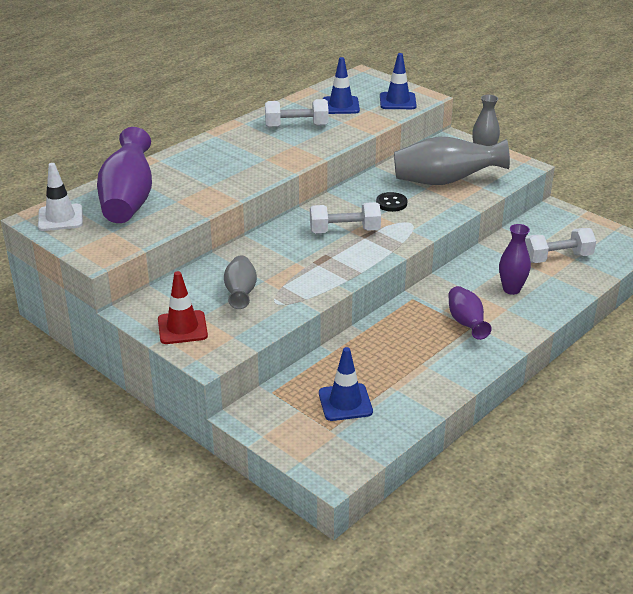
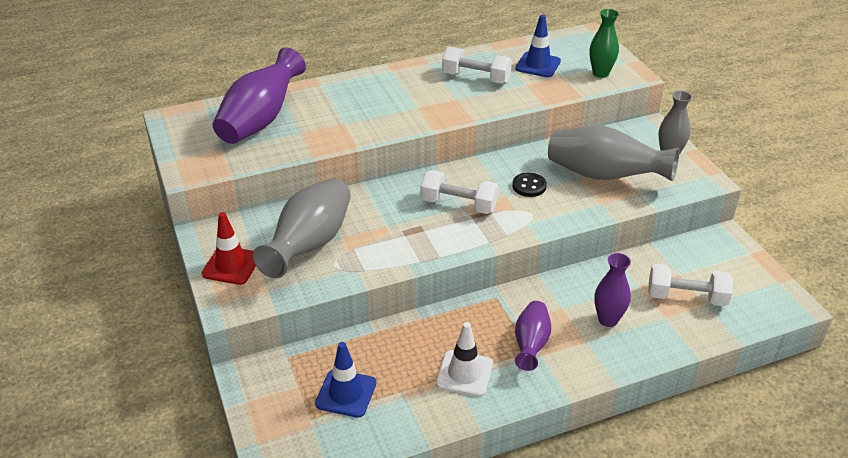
camera: 25 degrees right, 5 degrees up
(60, 218) = (190, 123): white traffic cone -> white traffic cone (464, 373)
(240, 293) = (309, 245): grey vase -> grey vase, size x1.71
(397, 101) = (600, 73): blue traffic cone -> green vase

